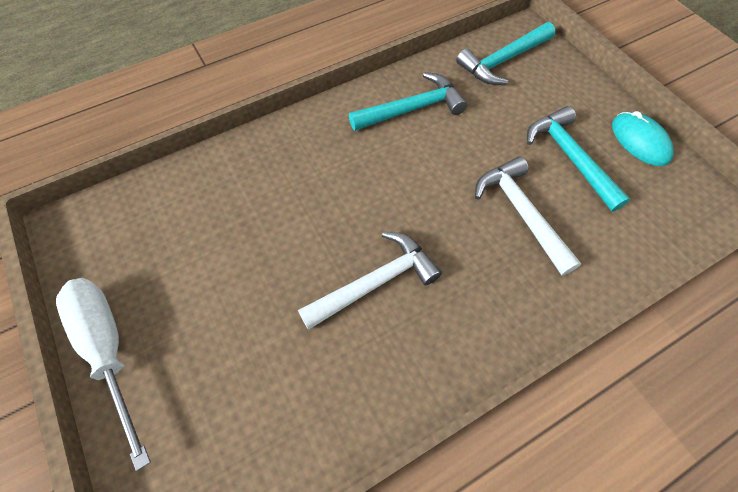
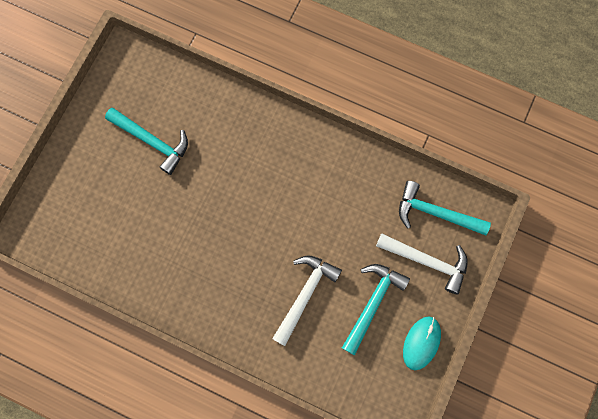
camera: 55 degrees right, 15 degrees up
(108, 350) = (79, 137): white screwdriver -> none
(375, 282) = (201, 240): white hammer -> white hammer (427, 261)
(412, 109) = (343, 180): turquoise hammer -> turquoise hammer (152, 141)

